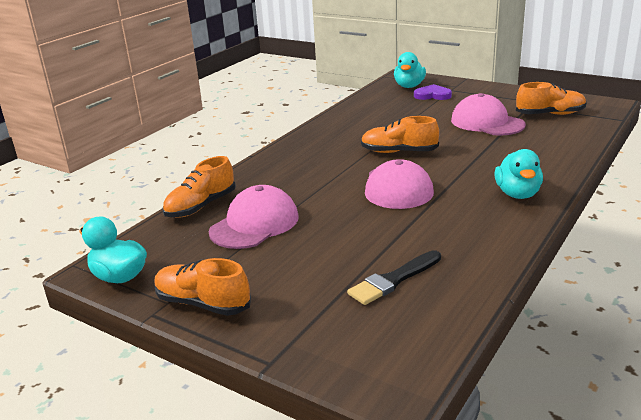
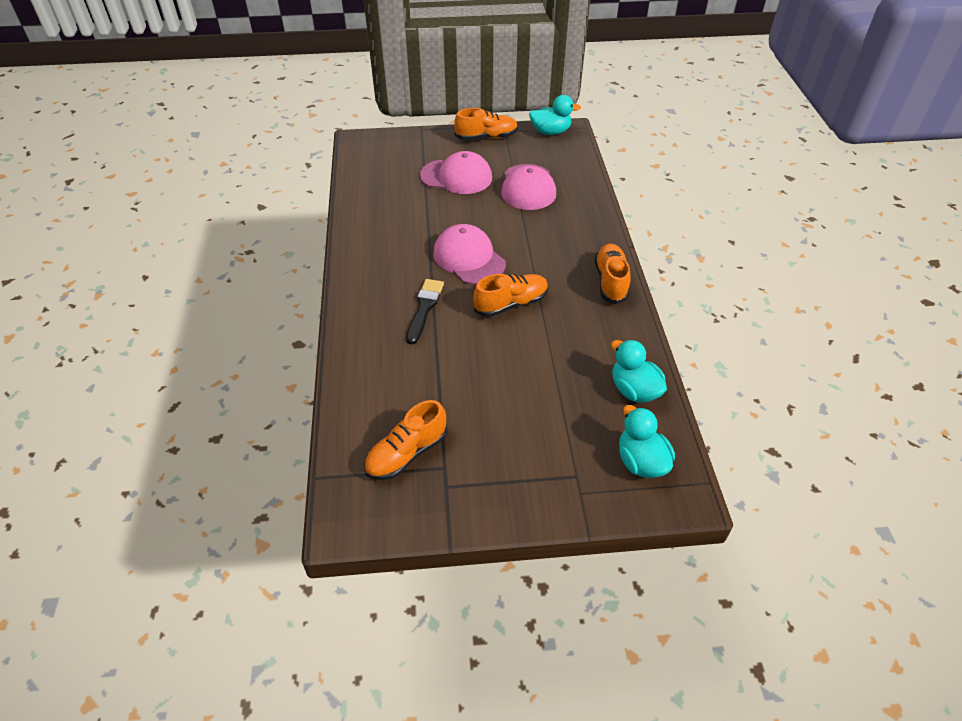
camera: 140 degrees right, 20 degrees up
(201, 206) = (583, 186): orange shoe -> orange shoe (610, 281)
(393, 280) = (402, 185): black brush -> black brush (424, 308)
(432, 95) = (585, 445): purple heart -> none
(487, 122) = (468, 398): pink cap -> pink cap (456, 177)
(517, 194) = (370, 287): turquoise duck -> turquoise duck (634, 390)

